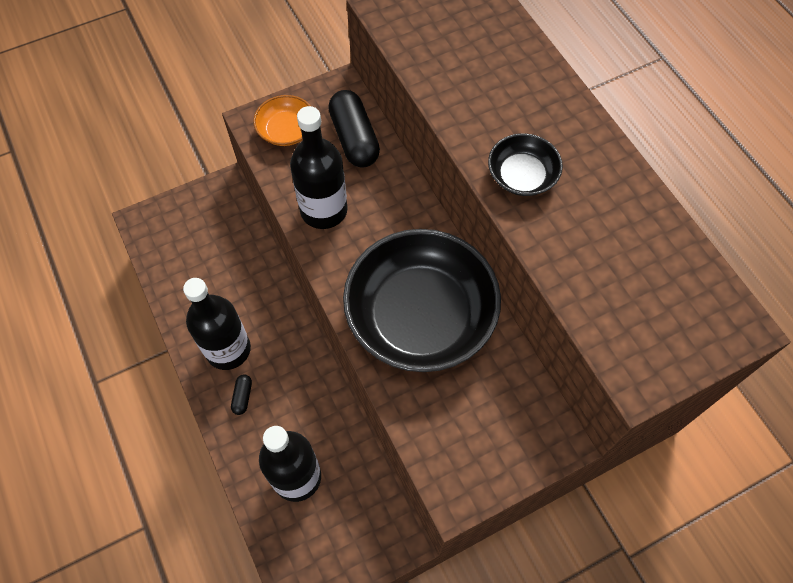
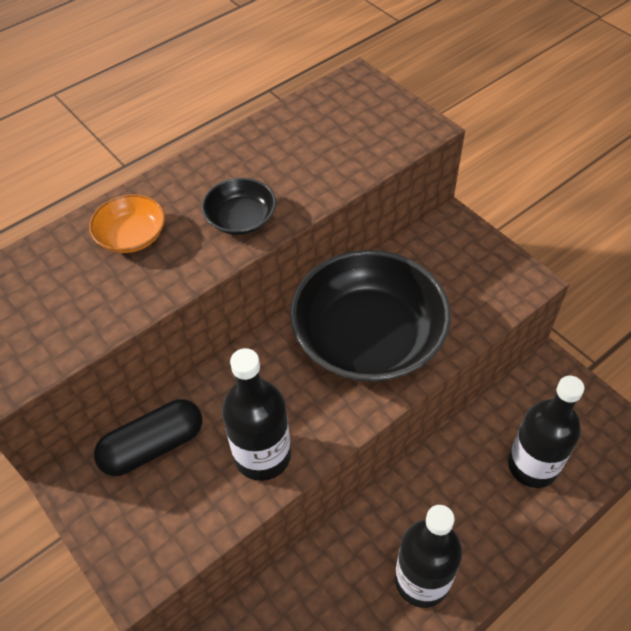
camera: 100 degrees left, 10 degrees down
(242, 397) = (471, 545): black capsule -> none
(286, 130) = (147, 531): orange bowl -> orange bowl (132, 236)

